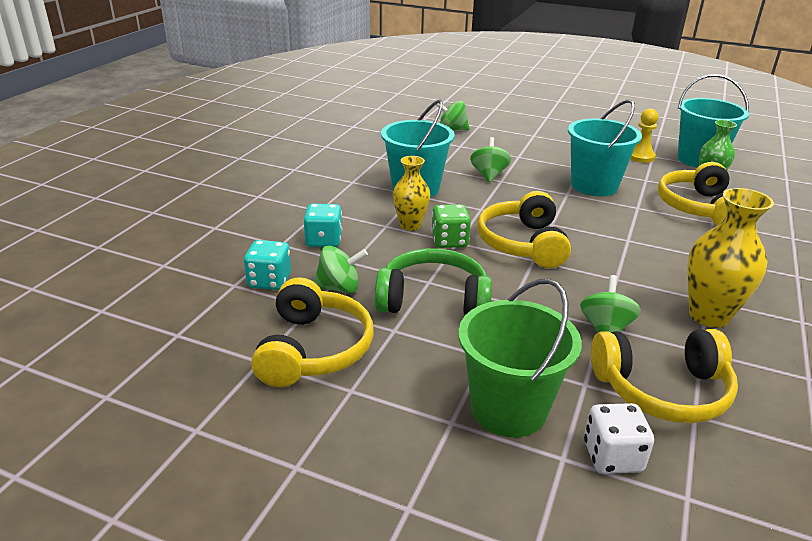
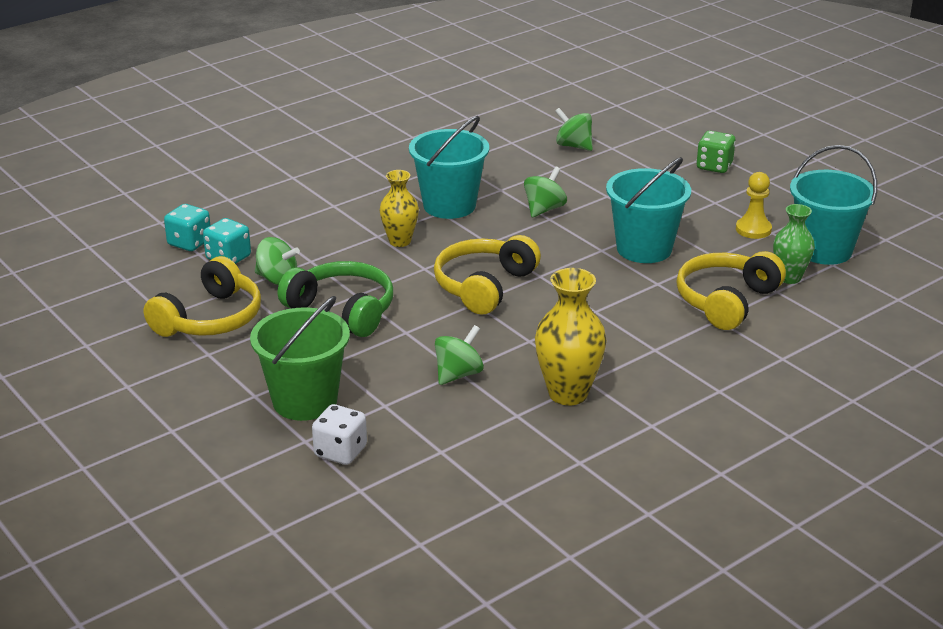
camera: 30 degrees right, 0 degrees up
(324, 240) = (307, 235): turquoise dice -> turquoise dice (189, 243)
(449, 241) = (418, 265): green dice -> green dice (714, 166)
(662, 390) = (440, 428): yellow headphones -> none

